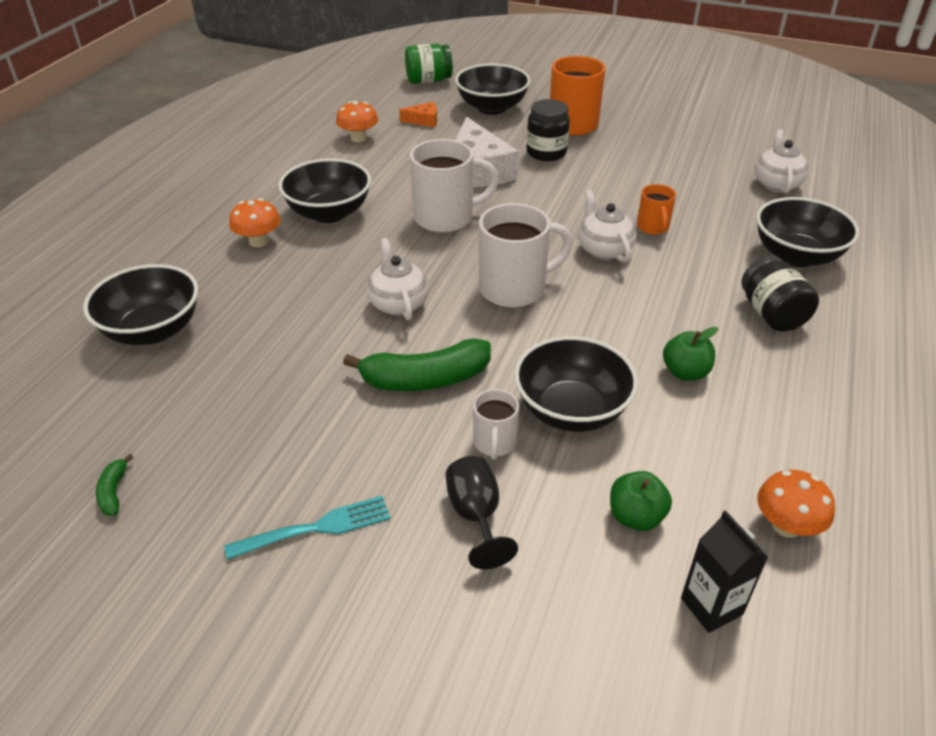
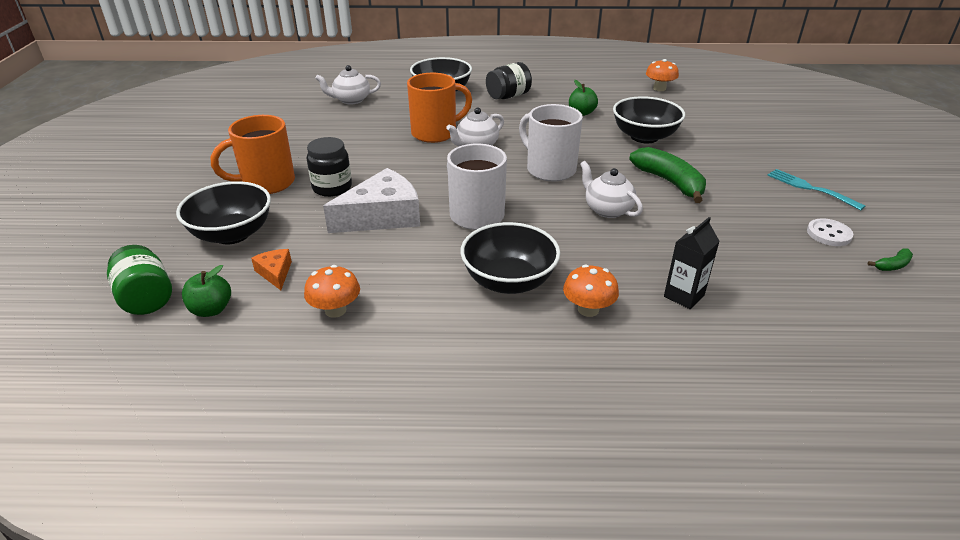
camera: 110 degrees left, 5 degrees down
(153, 330) = (760, 321): black bowl -> none
(212, 472) = (828, 234): none -> white button
(398, 303) = (607, 209): white teapot -> white teapot turned 90 degrees clockwise
(476, 515) = (743, 149): black goblet -> none
(494, 443) = (693, 153): white mug -> none
(636, 517) = (694, 115): green apple -> green apple (211, 309)
(653, 228) = (436, 133): orange mug -> orange mug, size x1.85
(711, 606) = (719, 99): black carton -> black carton (684, 296)

